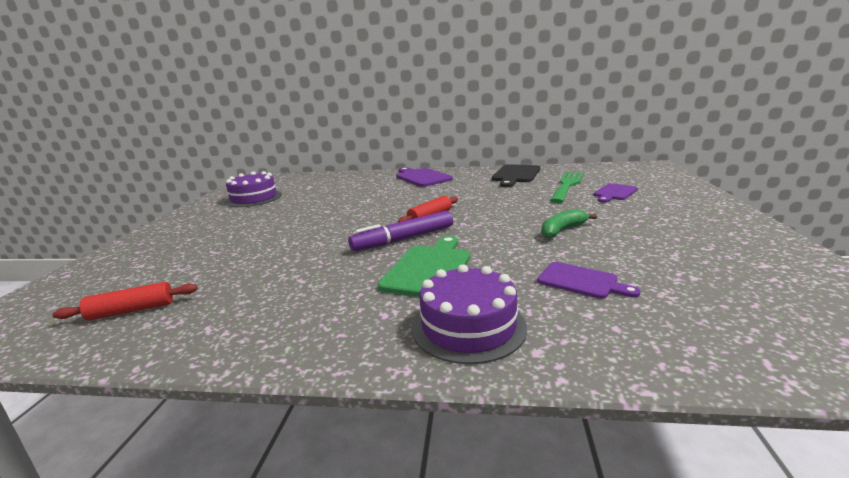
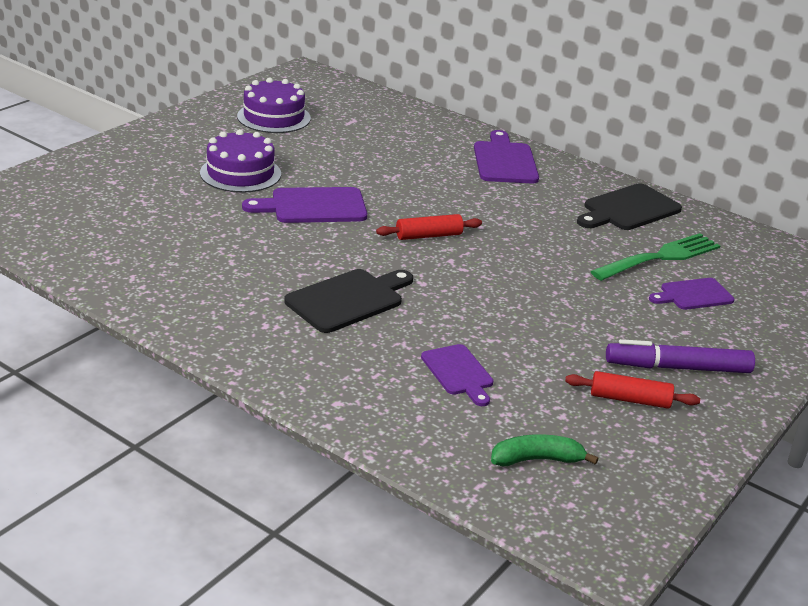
camera: 25 degrees right, 10 degrees up
(132, 310) = (87, 234): red rolling pin -> red rolling pin (629, 399)
(331, 228) = (313, 206): none -> purple cutting board
(404, 239) = (366, 254): purple marker -> purple marker (677, 368)
(428, 268) = (348, 299): green cutting board -> black cutting board
(468, 326) = (315, 364): purple cake -> purple cake (240, 173)
(562, 230) = (537, 316): green banana -> green banana (537, 460)

